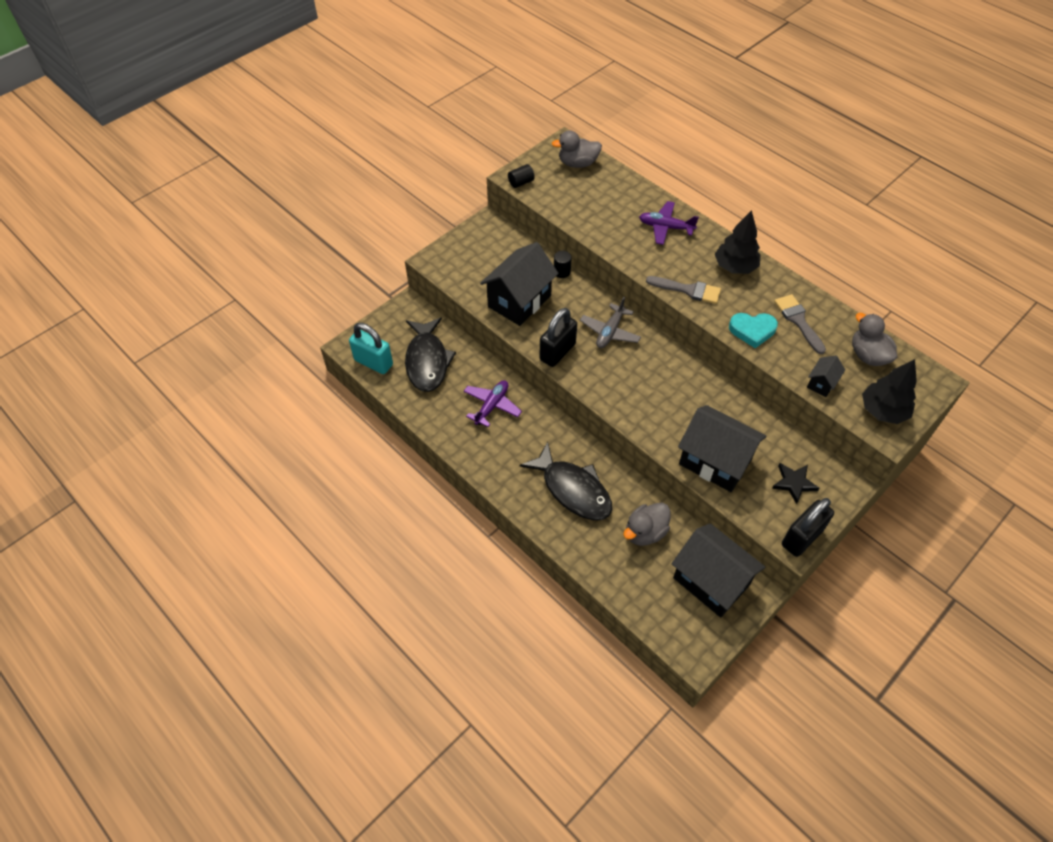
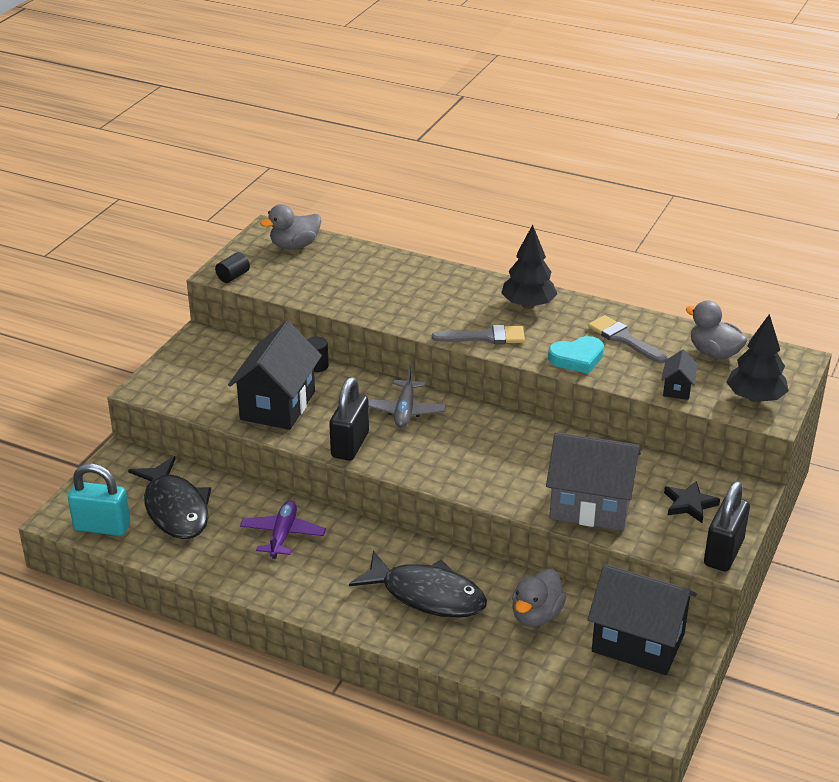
camera: 20 degrees left, 20 degrees down
(665, 227) = (430, 285): purple plane -> none
(715, 461) = (590, 506): black house -> grey house

